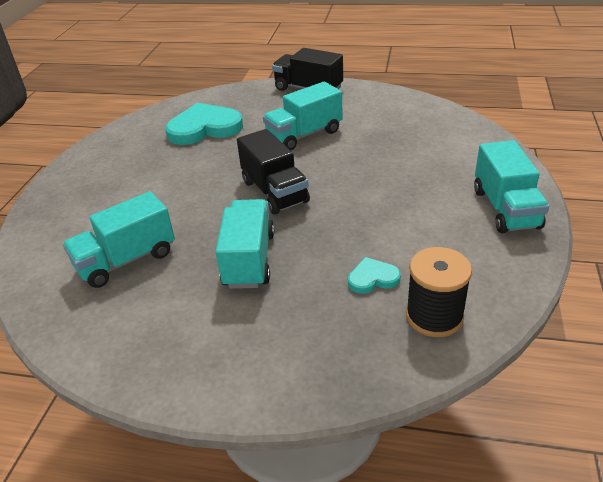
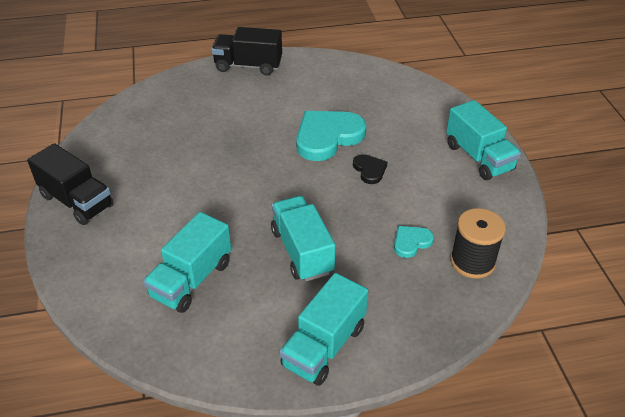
camera: 25 degrees left, 5 degrees up
(204, 128) = (172, 127): turquoise heart -> turquoise heart (327, 137)
(274, 192) = (283, 182): black truck -> black truck (76, 201)
(304, 135) = (275, 118): turquoise truck -> turquoise truck (324, 346)
(370, 198) = (369, 170): none -> black heart

